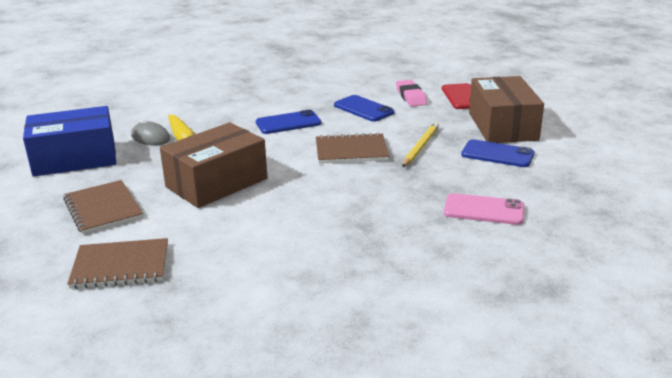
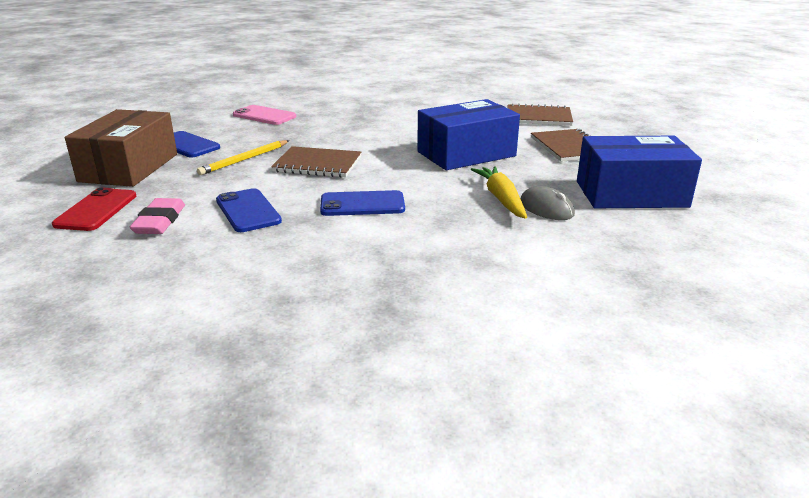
camera: 165 degrees left, 0 degrees up
(217, 183) = (466, 154): brown box -> blue box

